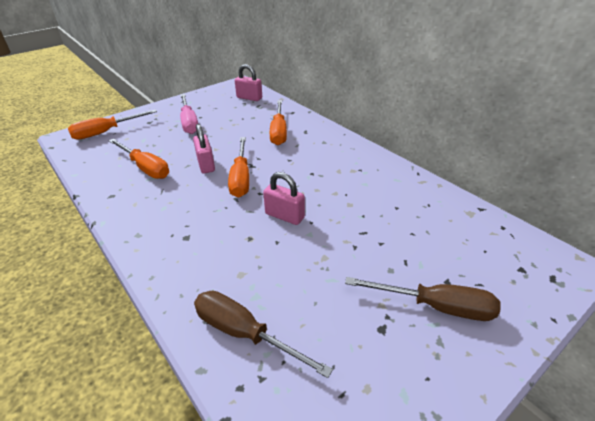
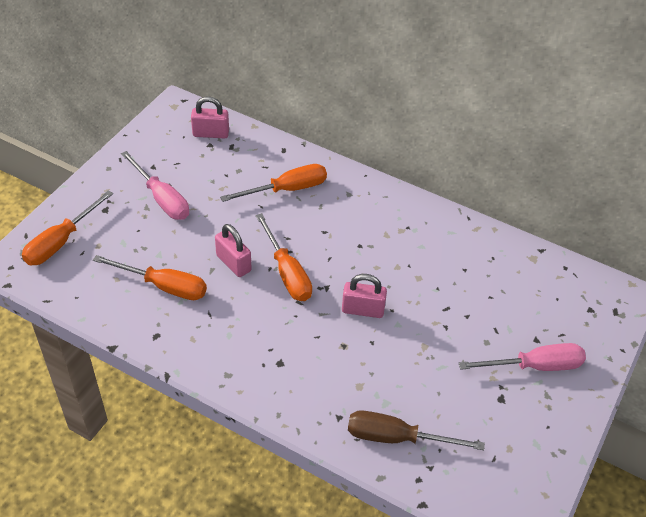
camera: 25 degrees left, 10 degrees up
(279, 132) = (287, 189): orange screwdriver -> orange screwdriver turned 90 degrees counterclockwise
(436, 306) = (535, 366): brown screwdriver -> pink screwdriver

